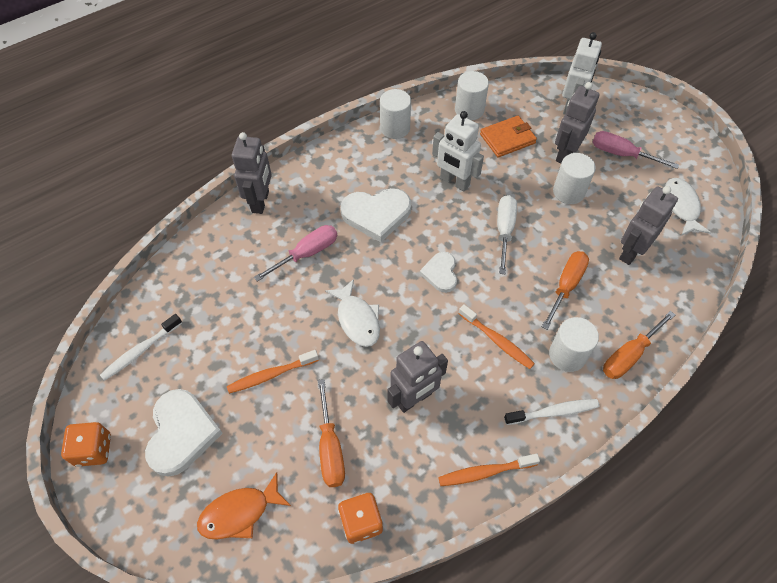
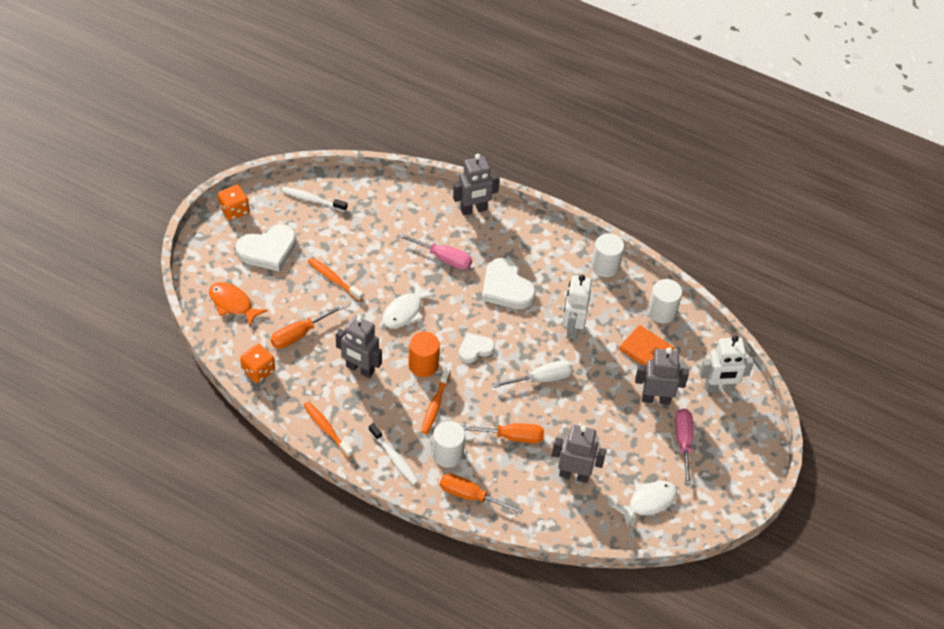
camera: 60 degrees right, 5 degrees down
(438, 330) = (423, 365): none -> orange cylinder
(568, 192) = (612, 413): white cylinder -> none

